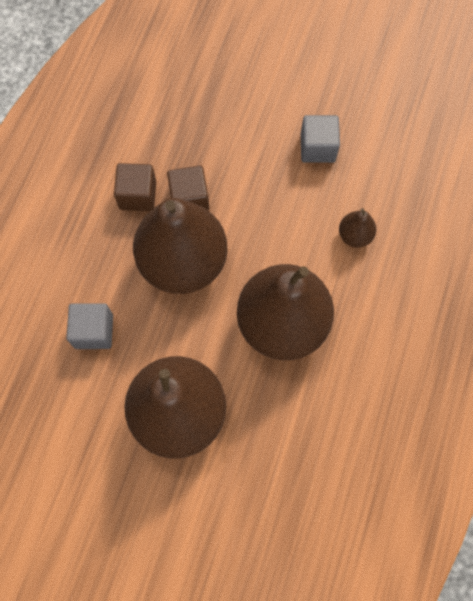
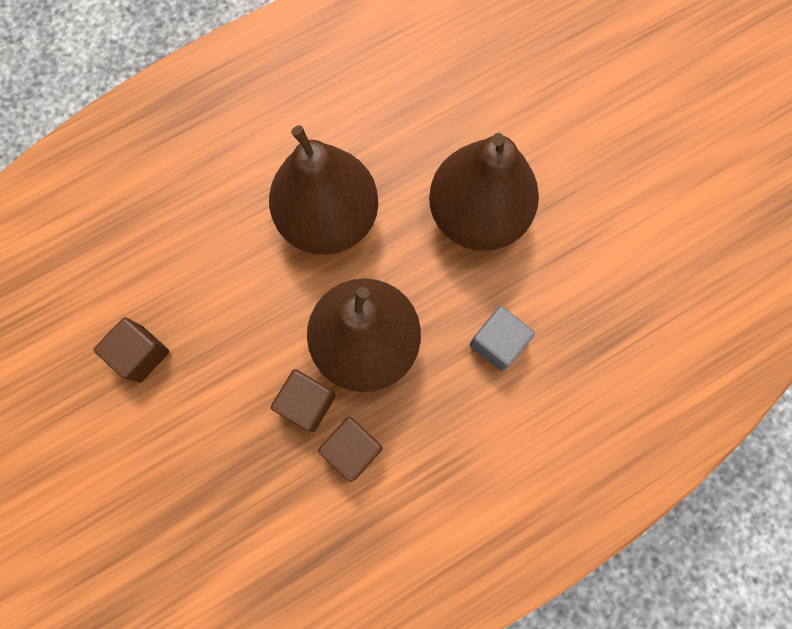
camera: 140 degrees left, 5 degrees up
(317, 148) = (141, 354): grey cube -> brown cube
(354, 235) = (194, 242): brown pear -> none

